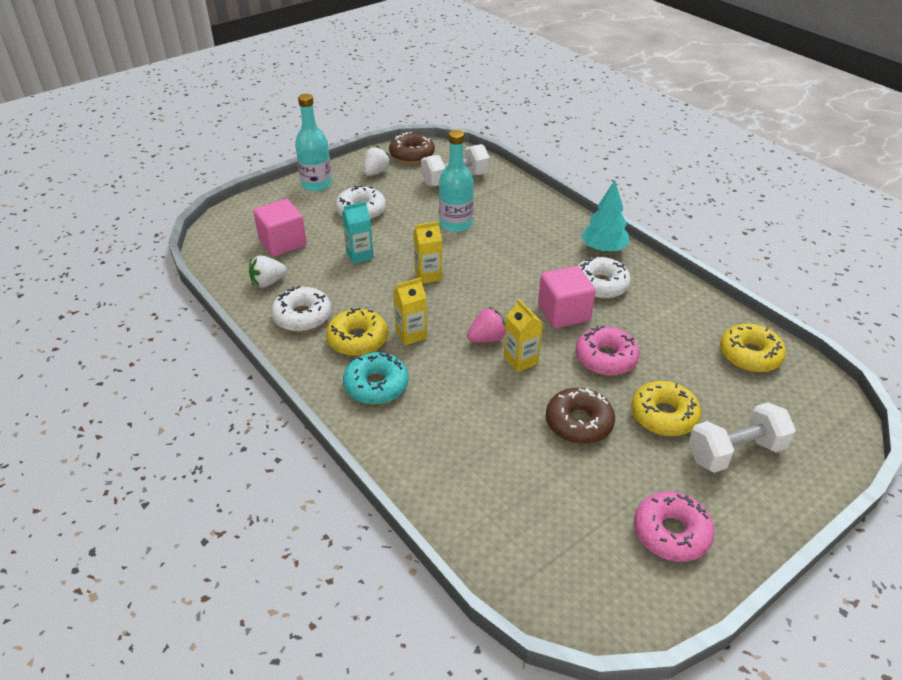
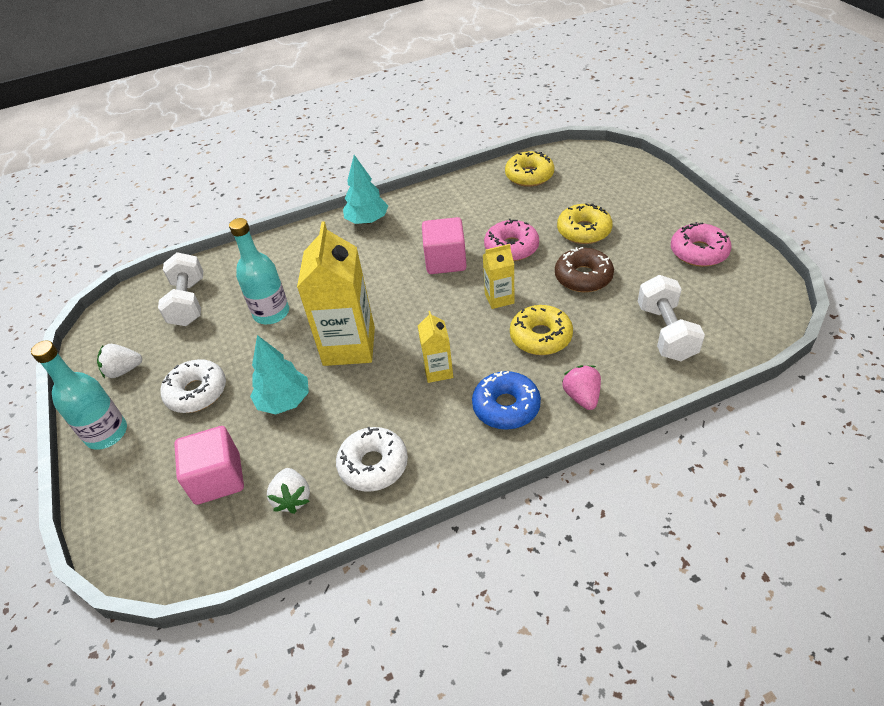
camera: 70 degrees left, 5 degrees up
(358, 339) = (431, 416): yellow donut -> yellow donut (541, 337)
(360, 255) = (284, 401): turquoise carton -> turquoise tree
(375, 172) = (123, 370): white strawberry -> white strawberry turned 60 degrees counterclockwise
(376, 385) = (506, 407): turquoise donut -> blue donut
(412, 155) = (110, 333): brown donut -> none
(428, 275) = (349, 346): yellow carton -> yellow carton, size x1.98
(487, 338) = (463, 316): pink strawberry -> pink strawberry (582, 397)
(600, 285) = (416, 232): white donut -> none
(735, 452) = (626, 206): white dumbbell -> white dumbbell (666, 332)

